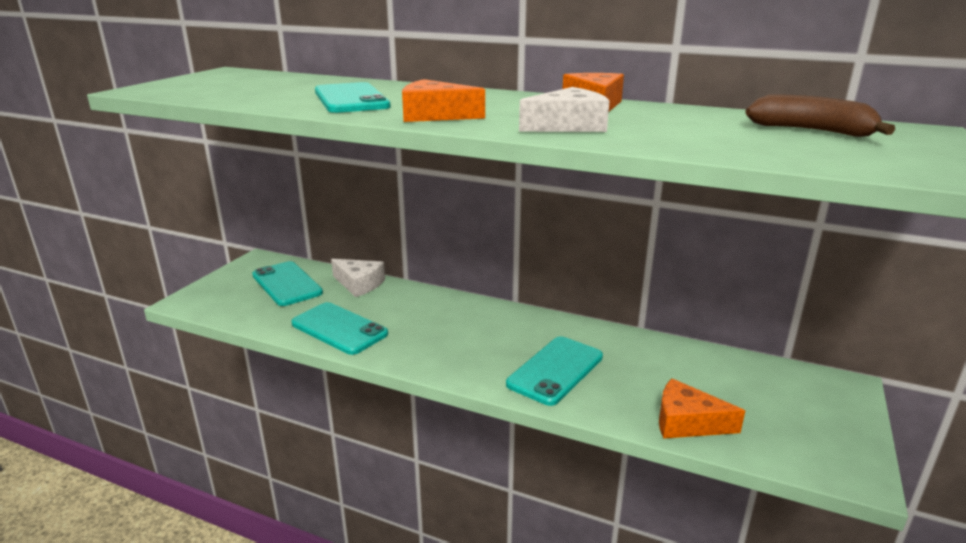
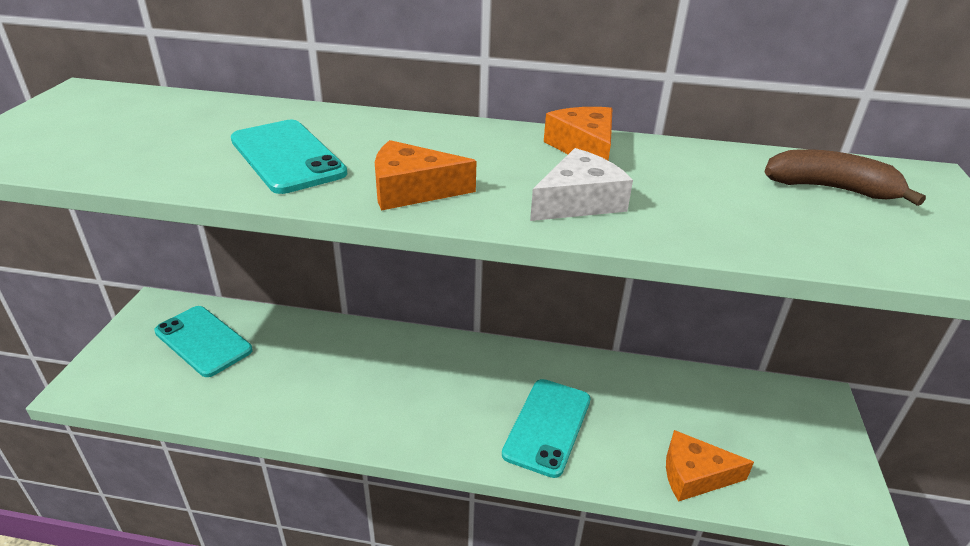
camera: 15 degrees left, 10 degrees up
(339, 329) = (290, 403): turquoise phone -> none
(359, 284) = (292, 329): white cheese -> none

